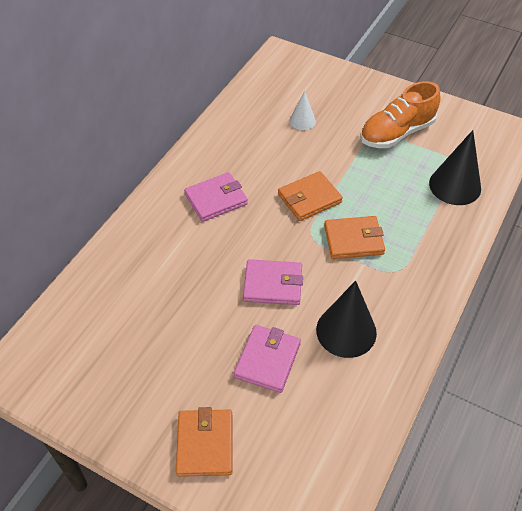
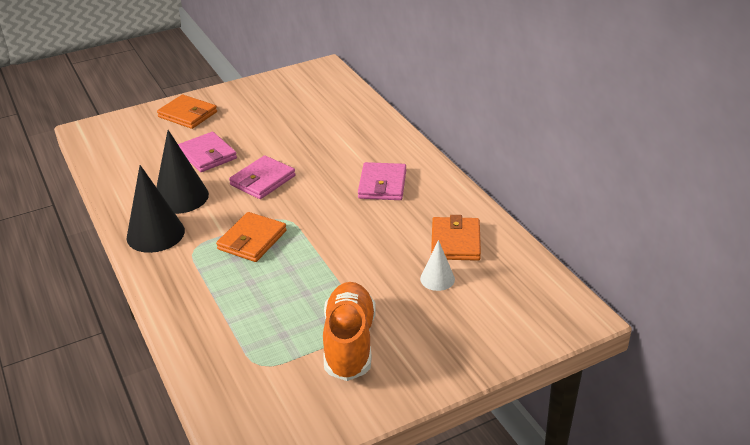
camera: 125 degrees right, 15 degrees down
(309, 198) = (326, 236): orange wallet -> orange wallet (455, 242)
(455, 185) = (231, 344): black cone -> black cone (155, 234)

